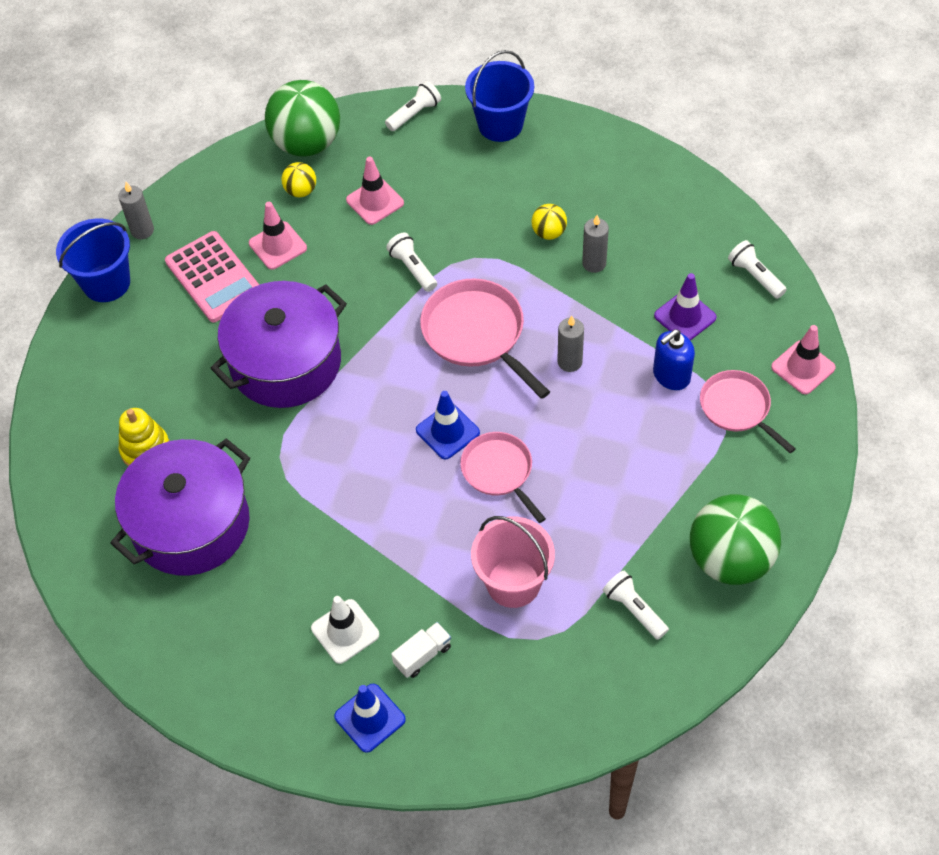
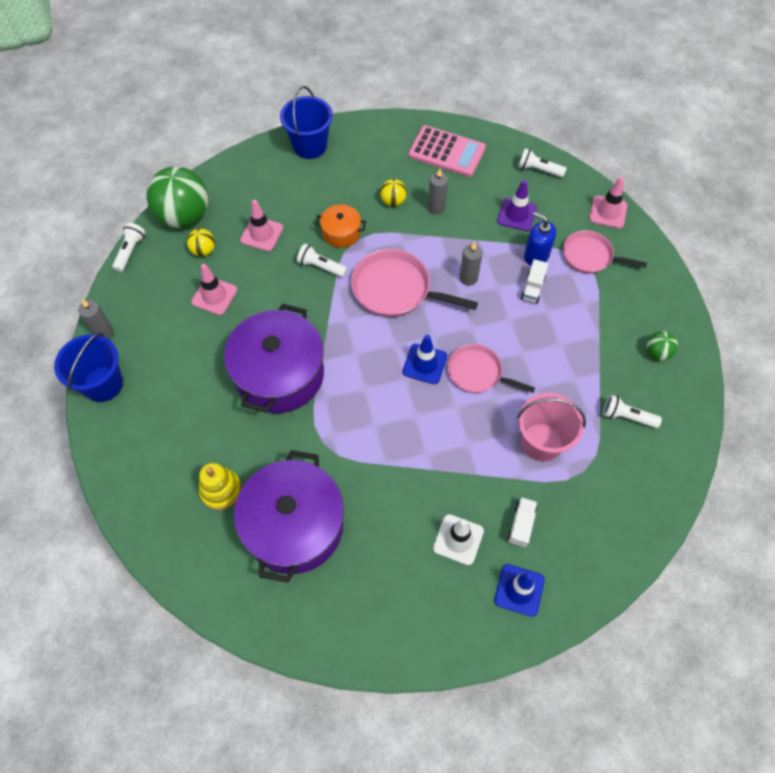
camera: 35 degrees left, 5 degrees up
(214, 277) = (183, 340): pink calculator -> pink calculator (446, 152)
(414, 114) = (246, 164): white flashlight -> white flashlight (130, 251)
(463, 241) = (341, 233): none -> orange pot
(637, 410) = (532, 288): none -> white truck
(671, 375) = (536, 255): blue soap dispenser -> blue soap dispenser turned 105 degrees clockwise
(730, 559) = (657, 353): green ball -> green ball, size x0.46

